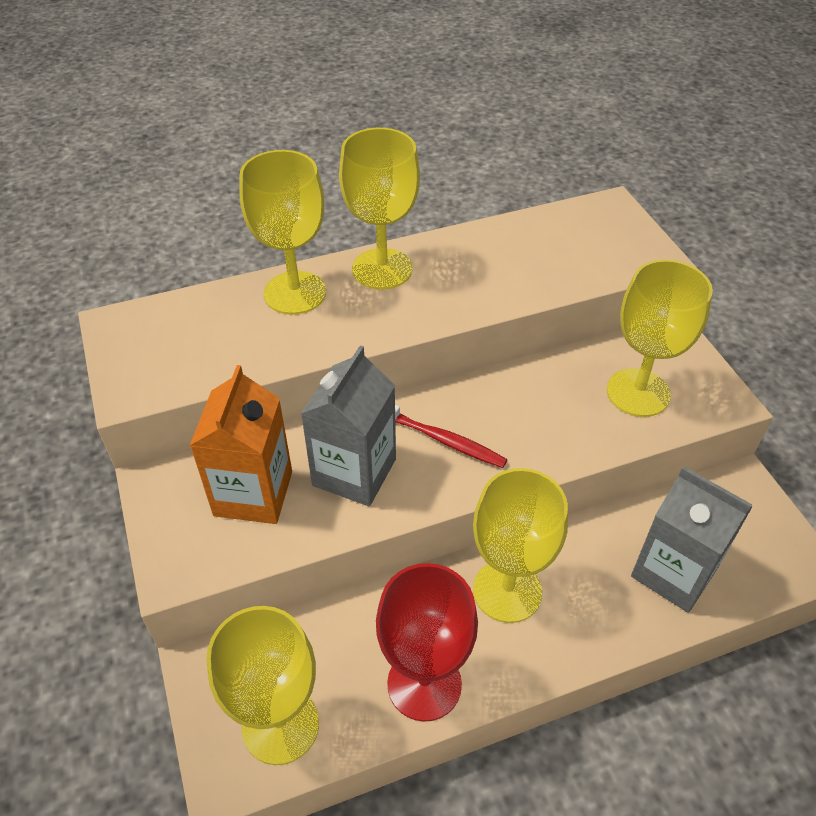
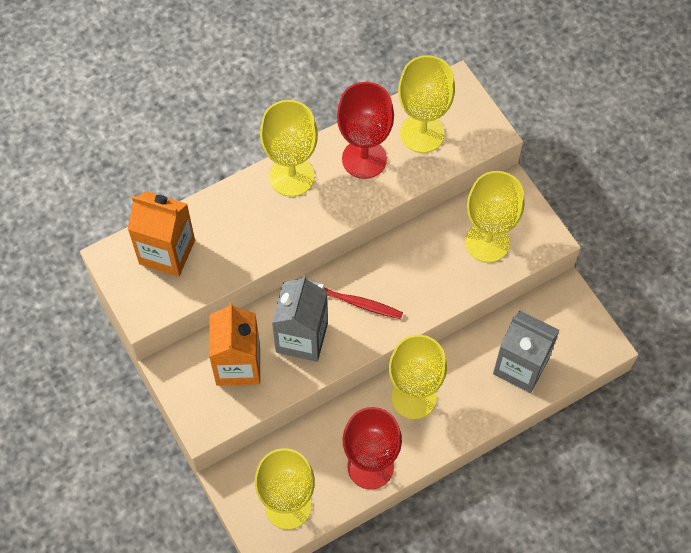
camera: 10 degrees left, 15 degrees up
(191, 327) = (167, 252): none -> orange carton
(295, 293) = (233, 209): yellow goblet -> yellow goblet (422, 133)
(481, 262) = (364, 159): none -> red goblet

